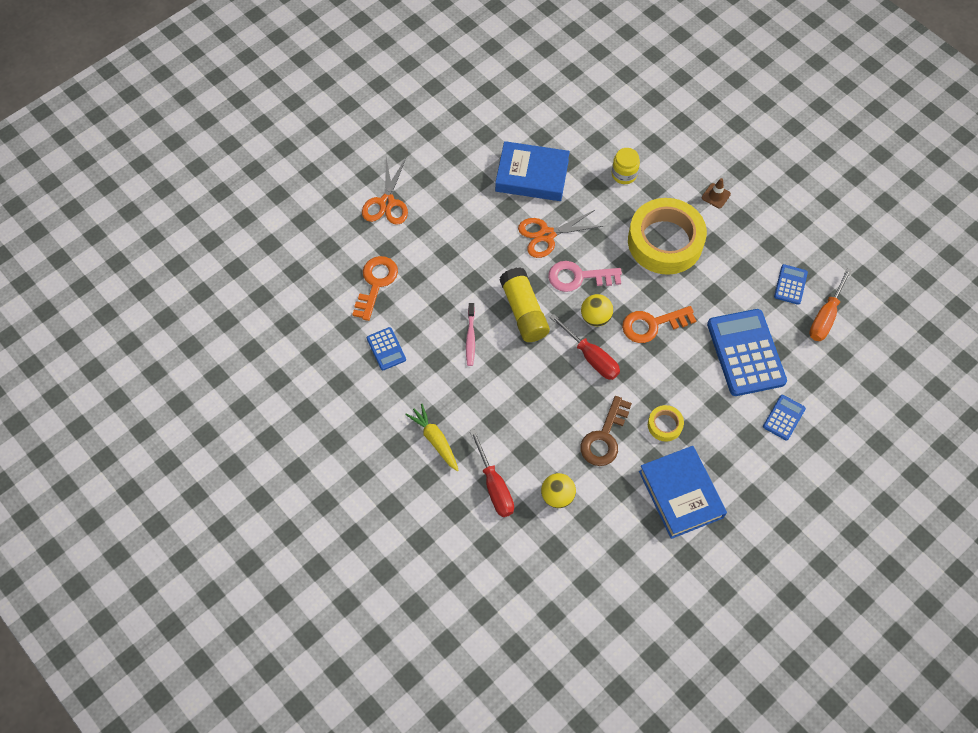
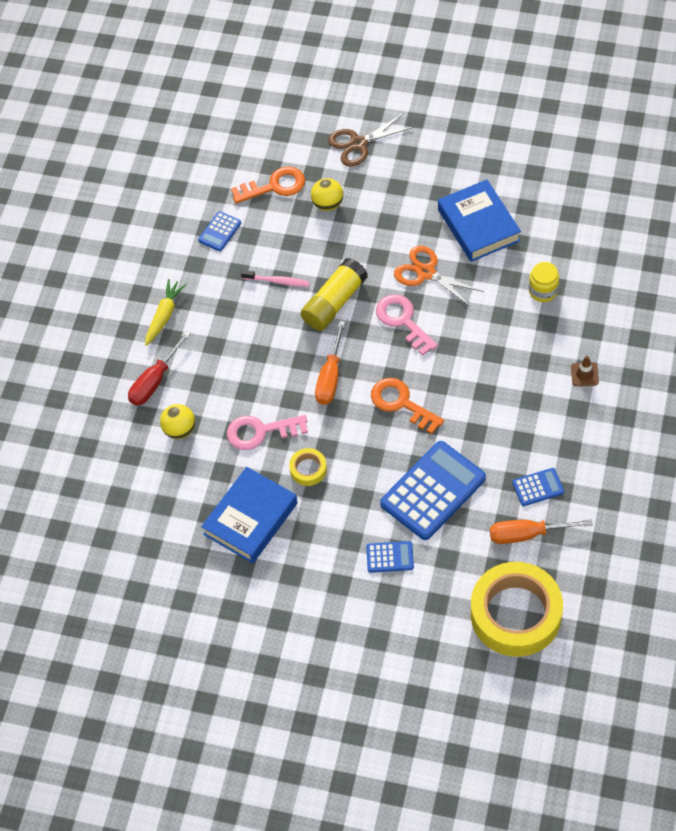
camera: 60 degrees right, 5 degrees down
(387, 202) = (358, 144): orange scissors -> brown scissors
(470, 338) = (277, 281): pink toothbrush -> pink toothbrush turned 135 degrees counterclockwise
(591, 357) = (330, 377): red screwdriver -> orange screwdriver
(595, 317) = (372, 357): yellow ball -> yellow ball (328, 204)
(604, 437) = (260, 432): brown key -> pink key
(665, 241) = (497, 363): yellow tape -> yellow tape (515, 614)

